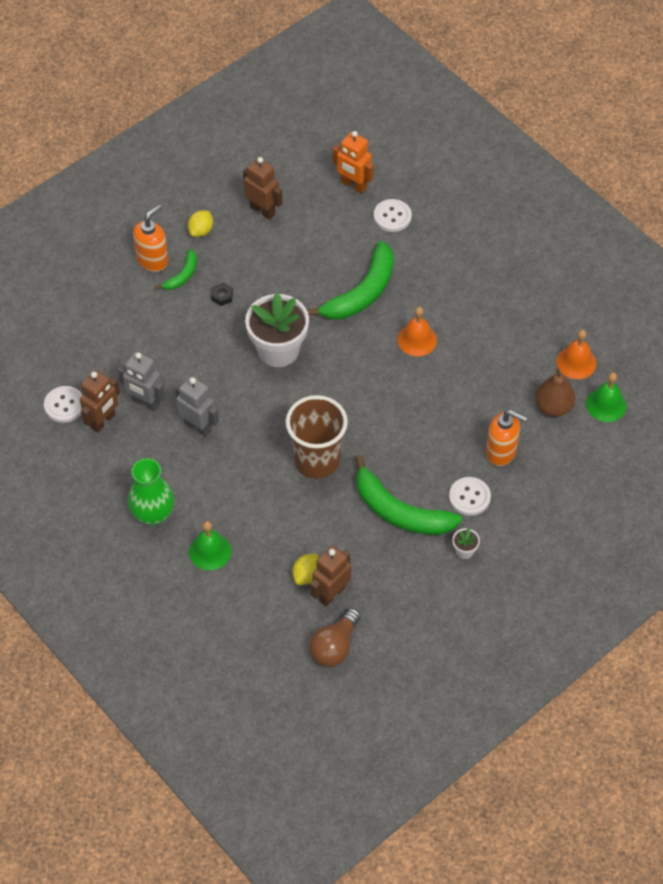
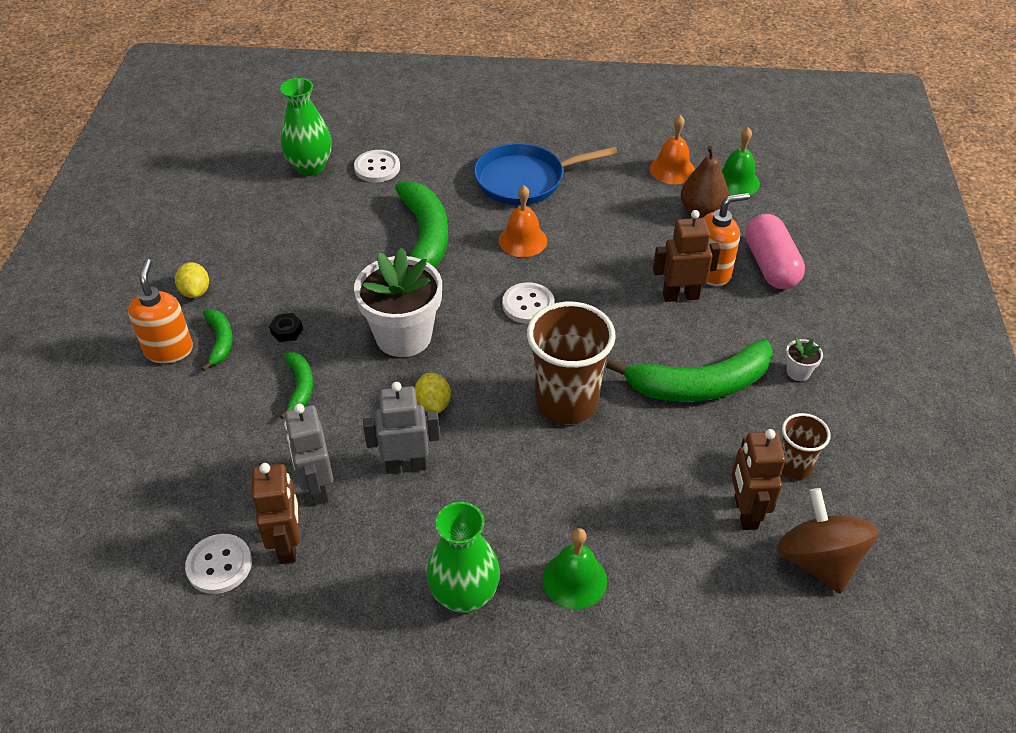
camera: 45 degrees left, 10 degrees down
(145, 402) = (317, 487): grey robot -> grey robot turned 90 degrees clockwise
(194, 337) = (300, 387): none -> green banana
(262, 210) = (243, 236): brown robot -> brown robot (680, 296)
(306, 575) = (699, 516): yellow lemon -> yellow lemon (433, 404)
(334, 646) = (818, 561): brown light bulb -> brown spinning top
(353, 185) = (310, 167): orange robot -> green vase
(388, 595) = (794, 466): none -> brown cup
(469, 497) = (738, 326): white button -> white button (528, 305)
(471, 296) = (525, 180): none -> blue pan
(543, 477) = (770, 265): none -> pink capsule

